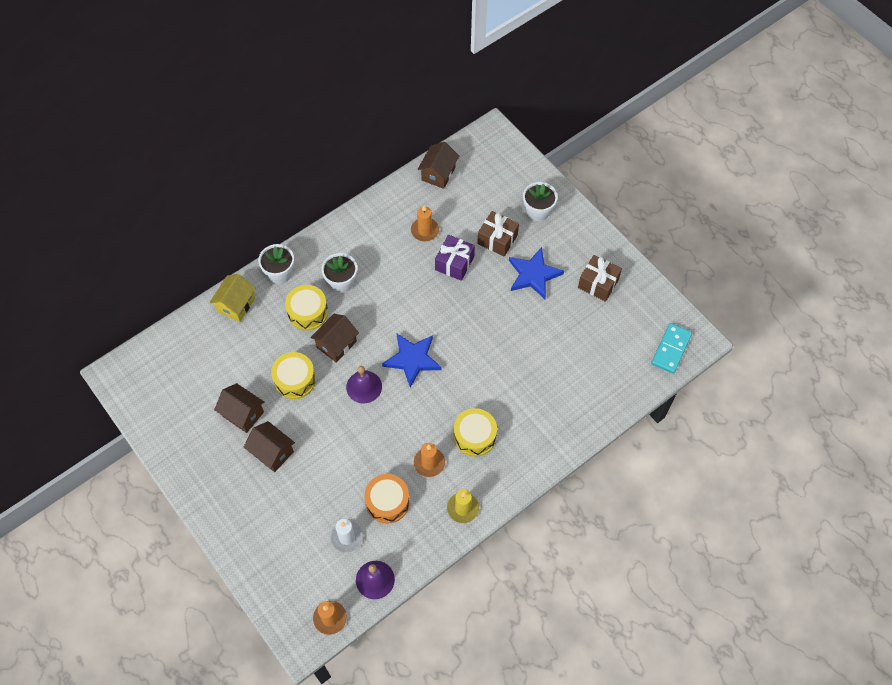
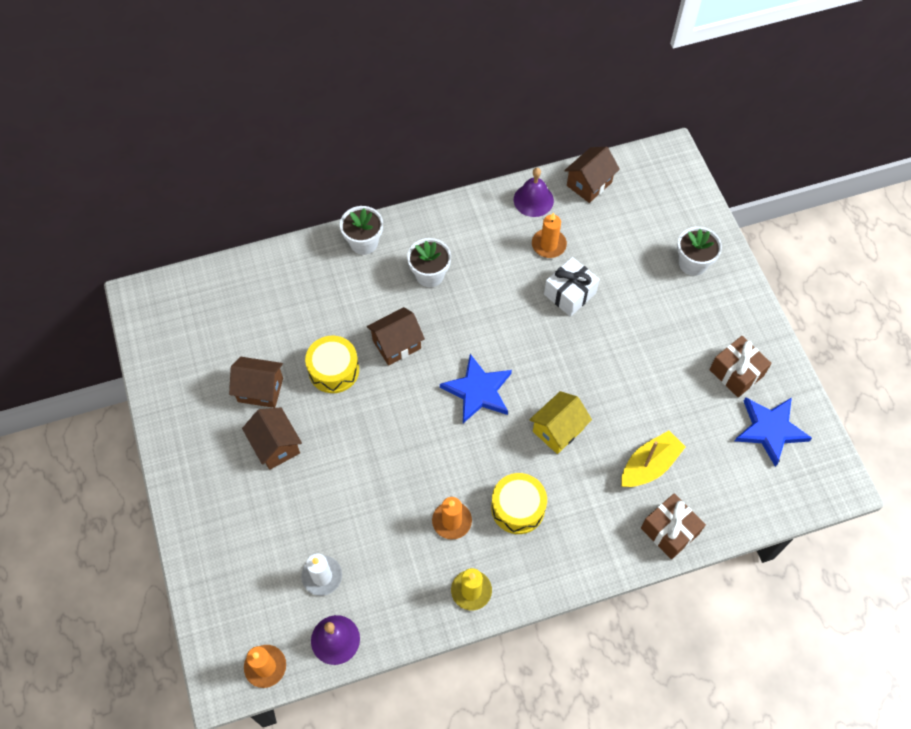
camera: 20 degrees right, 0 degrees up
(236, 305) = (301, 263): yellow house -> yellow house (558, 430)
(243, 414) = (260, 390): brown house -> brown house turned 45 degrees counterclockwise
(308, 312) = (378, 297): yellow drum -> none
(364, 386) = (409, 404): purple bell -> purple bell (533, 200)
(387, 502) = (385, 551): orange drum -> none
(454, 263) = (570, 294): purple gift -> white gift
(497, 239) = (631, 281): brown gift -> brown gift (669, 531)
(533, 275) = (660, 337): blue star -> blue star (770, 430)
(559, 372) = (649, 465): none -> yellow boat
(671, 349) = (801, 483): turquoise domino -> none

